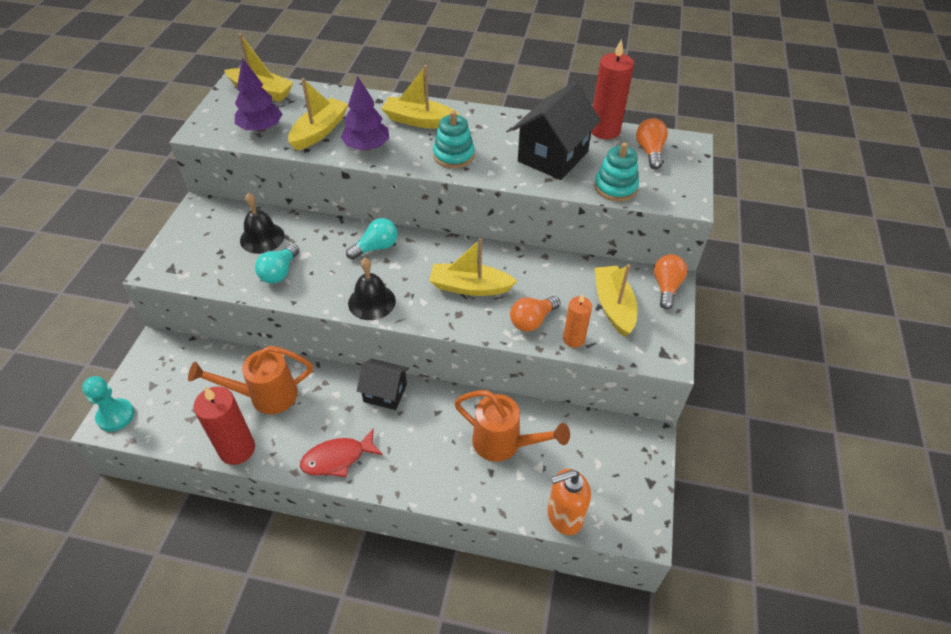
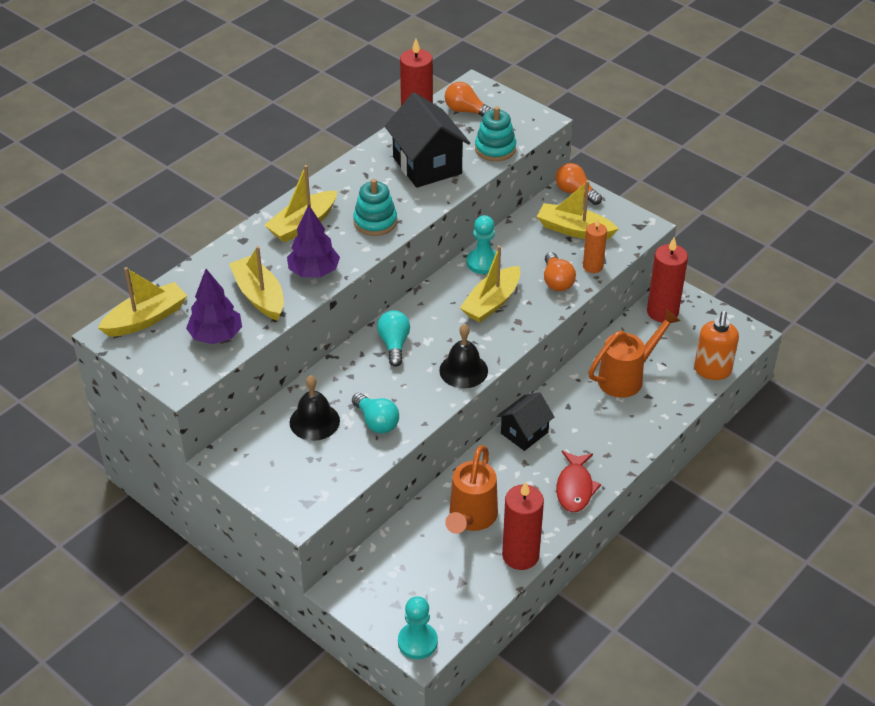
camera: 60 degrees left, 5 degrees down
(517, 262) = (483, 262): none -> turquoise pawn
(615, 439) = (662, 312): none -> red candle

